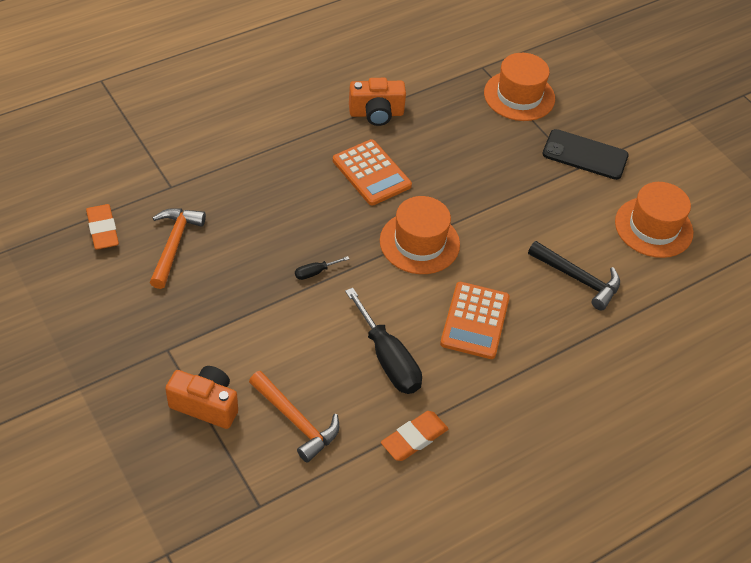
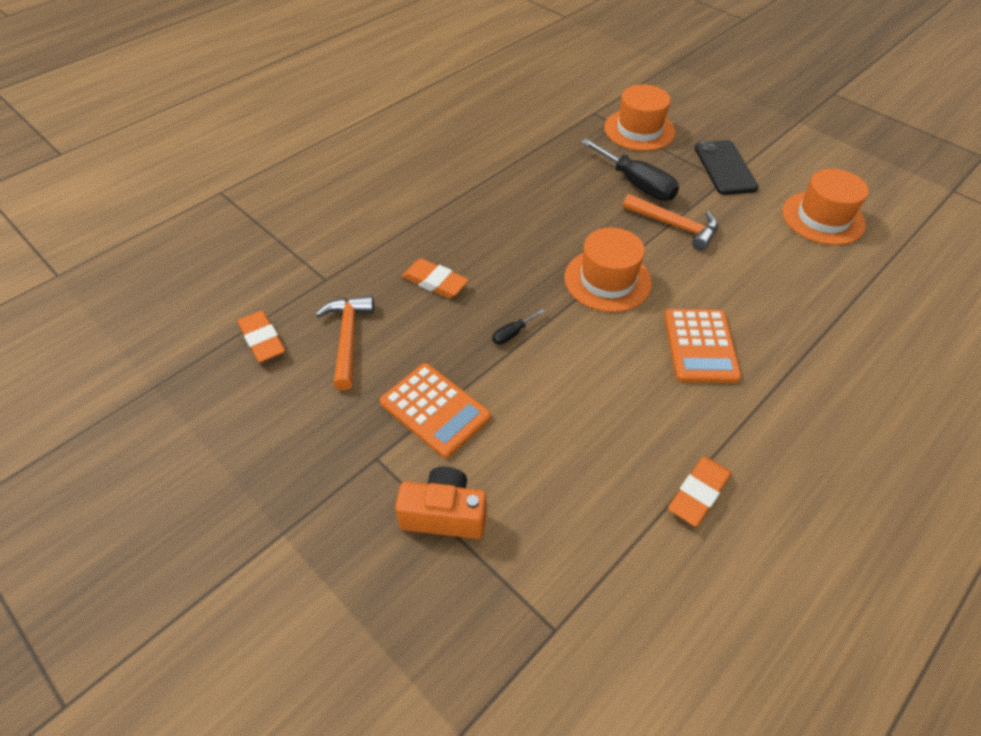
camera: 10 degrees left, 0 degrees up
(265, 210) = (435, 282): none -> orange eraser
(296, 420) = (556, 507): orange hammer -> orange hammer (674, 226)
(371, 173) = (530, 224): orange calculator -> orange calculator (435, 410)
(376, 113) = (512, 170): orange camera -> none
(388, 359) = (629, 409): black screwdriver -> black screwdriver (636, 184)
(578, 279) = (779, 281): black hammer -> none
(585, 155) = (725, 168): black phone -> black phone turned 75 degrees clockwise

